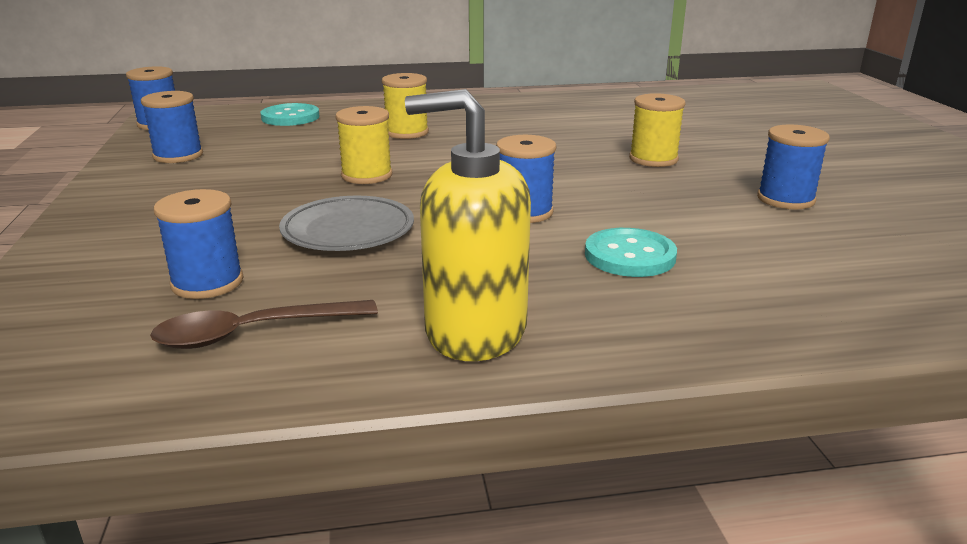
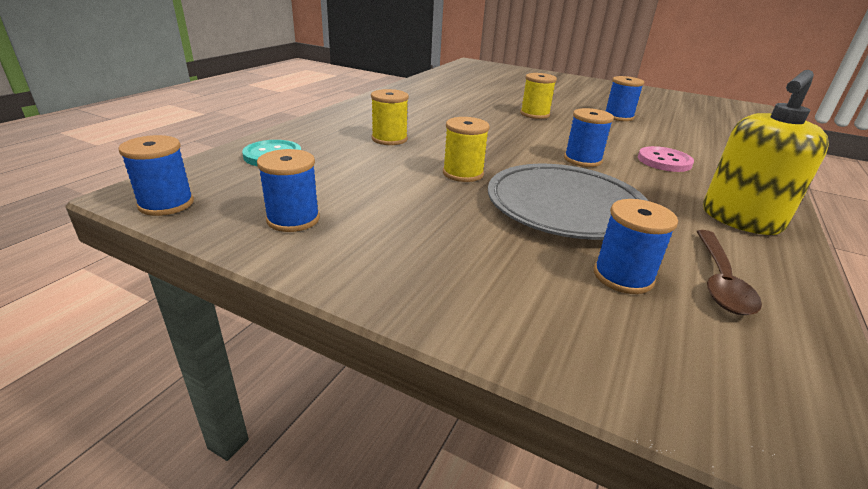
camera: 55 degrees left, 5 degrees up
(348, 230) = (565, 207): grey plate -> grey plate, size x1.57
(630, 256) = (664, 161): turquoise button -> pink button

